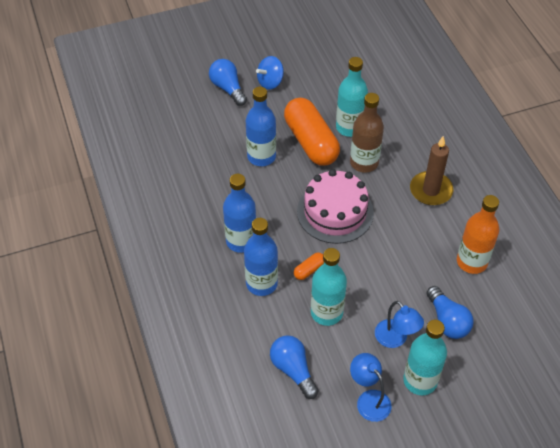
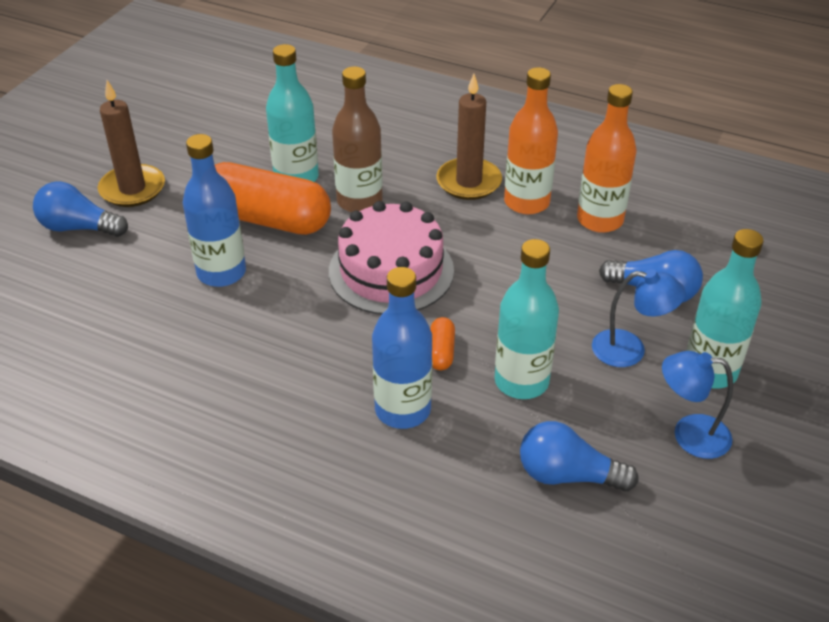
camera: 45 degrees left, 10 degrees down
(241, 241) = (314, 382): blue bottle -> none
(270, 82) = (132, 189): blue spinning top -> brown candle
(446, 223) = (526, 202): none -> orange bottle

